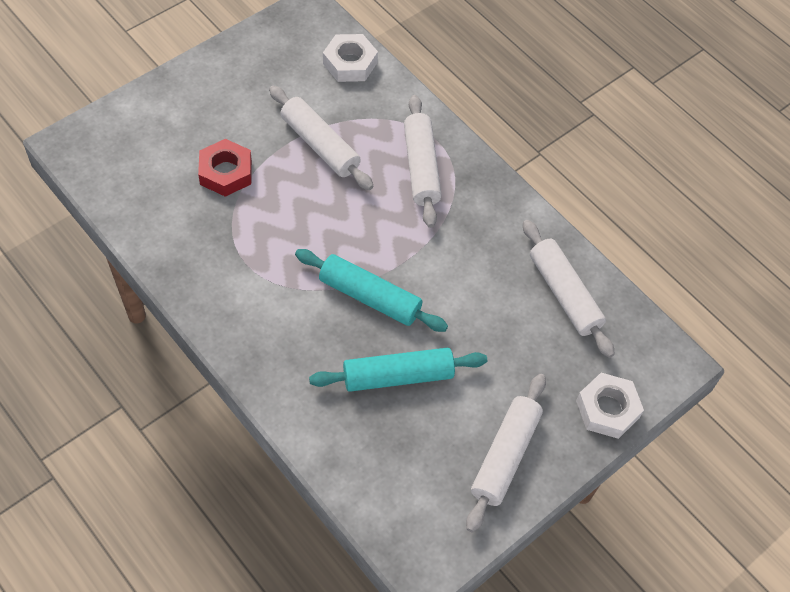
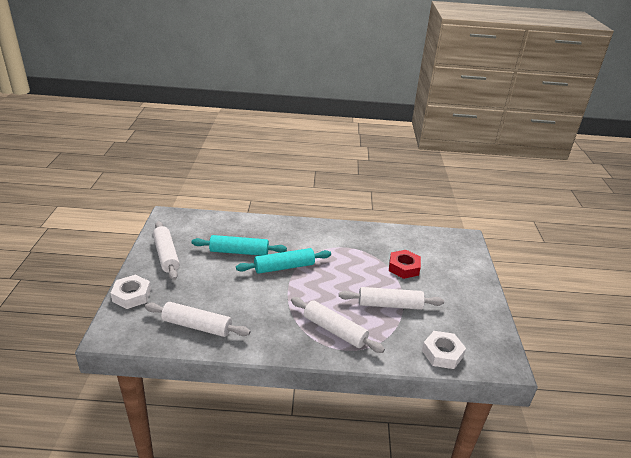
camera: 135 degrees right, 25 degrees down
(398, 376) = (239, 252): turquoise rolling pin -> turquoise rolling pin turned 60 degrees clockwise

